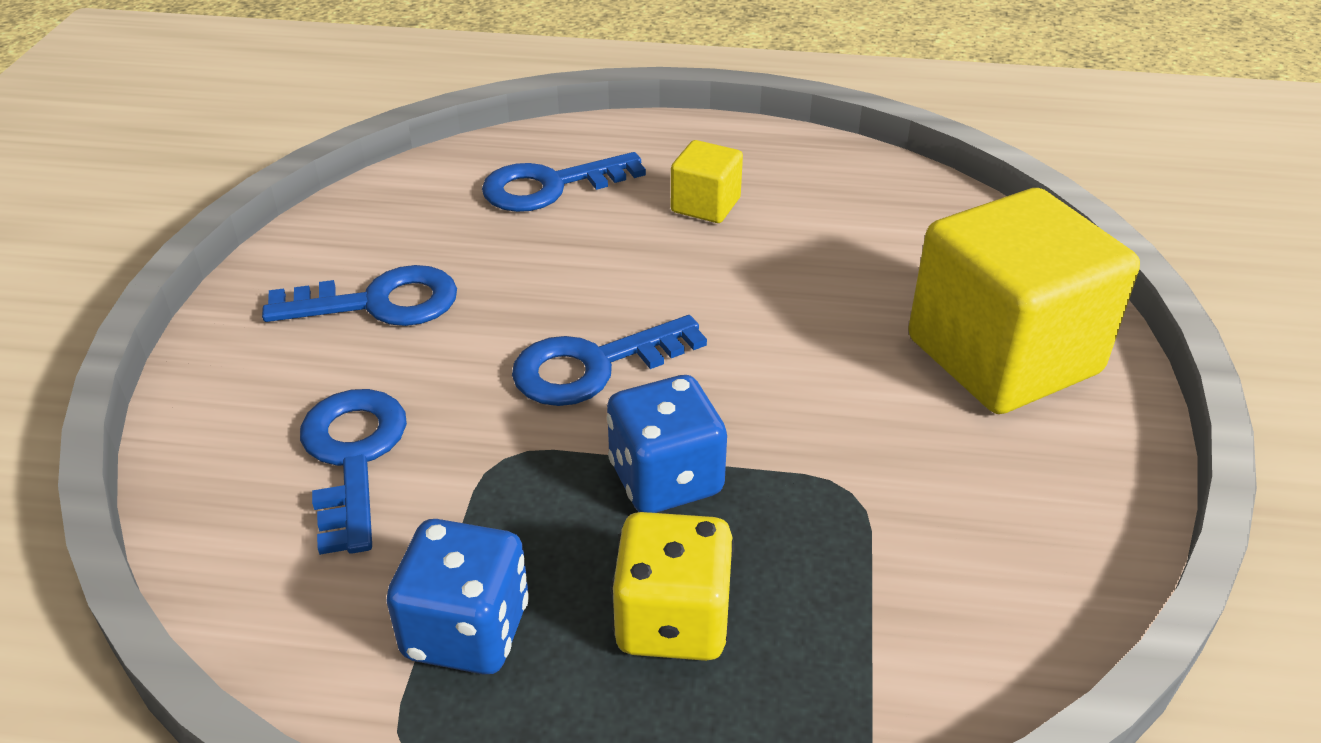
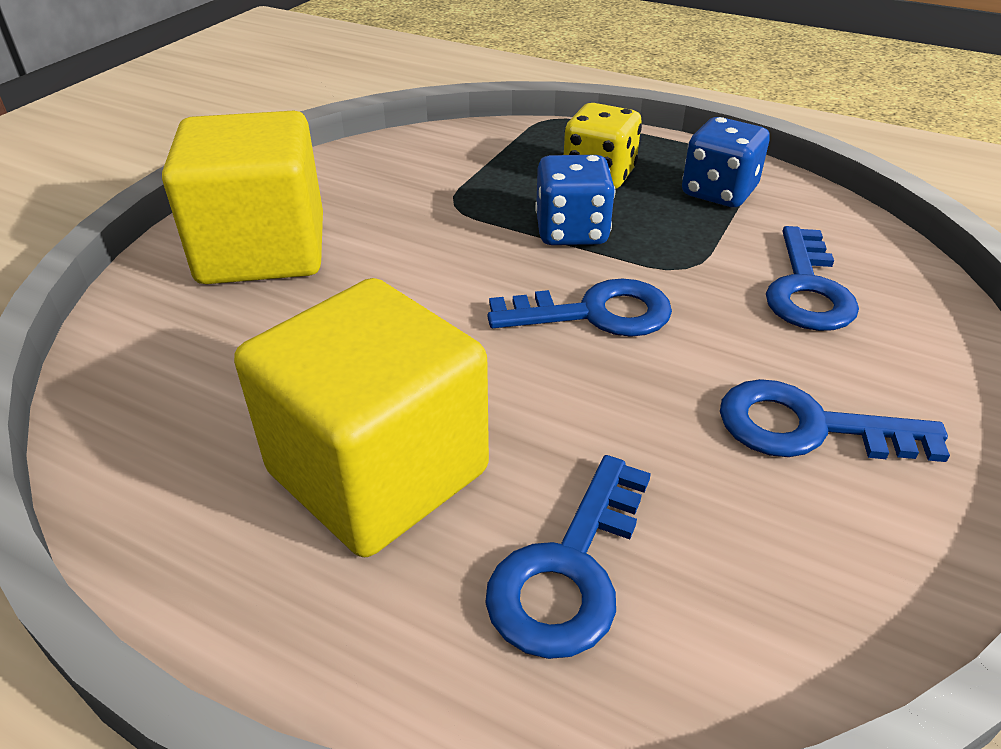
camera: 160 degrees left, 0 degrees up
(550, 186) = (569, 570): blue key -> blue key turned 120 degrees clockwise
(705, 205) = (378, 472): yellow cube -> yellow cube, size x2.20

